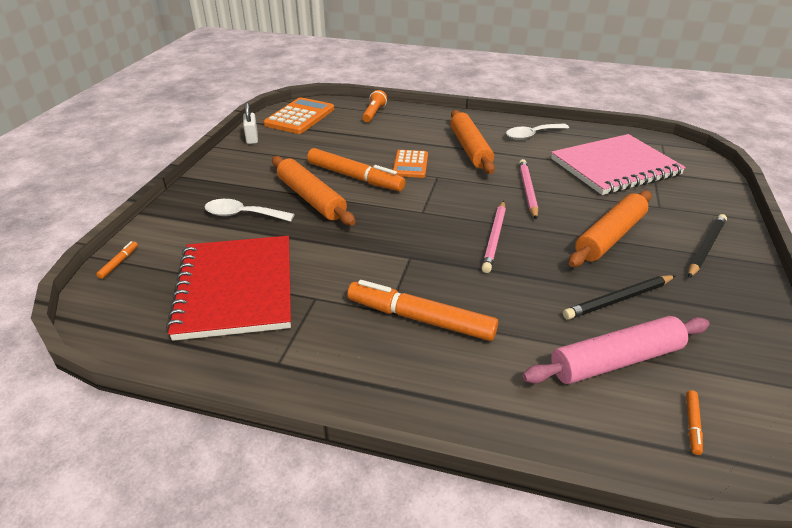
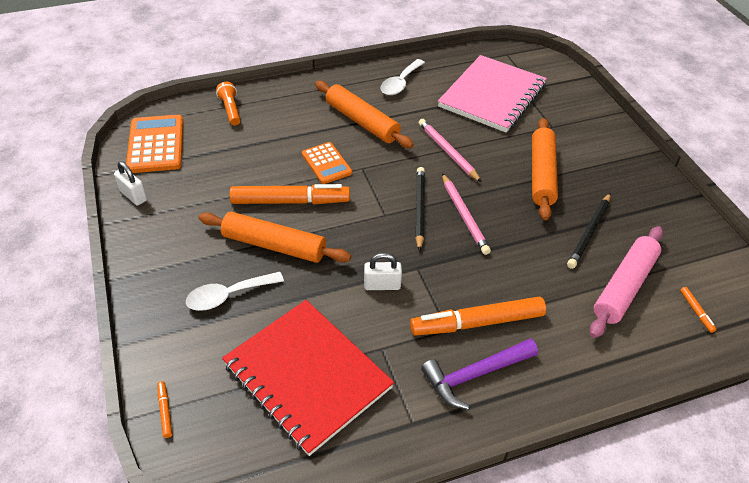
camera: 35 degrees left, 10 degrees up
(365, 256) = (382, 285): none -> white padlock
(374, 356) = (475, 375): none -> purple hammer
(705, 247) = (607, 155): black pencil -> black pencil (419, 209)

